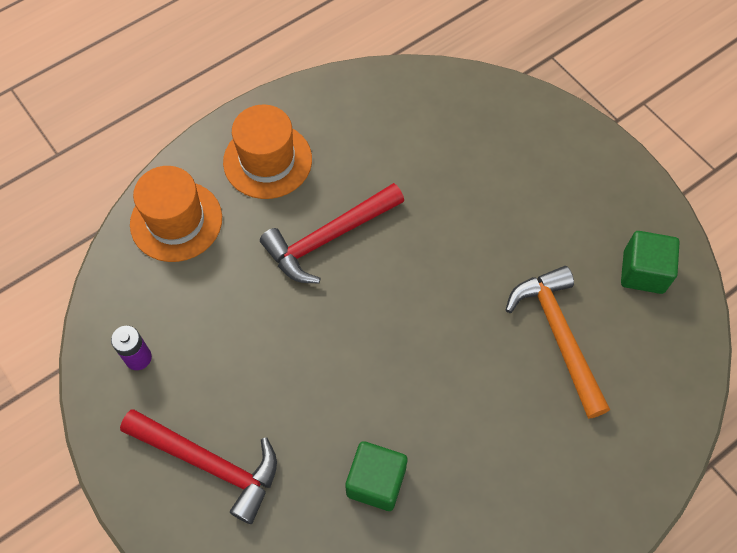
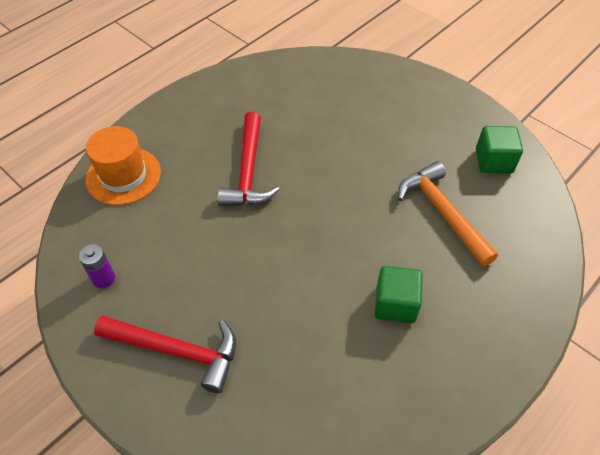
camera: 10 degrees left, 10 degrees down
(267, 161) = (191, 126): orange hat -> none
(328, 238) = (248, 171): red hammer -> red hammer turned 45 degrees counterclockwise
(376, 481) = (322, 342): green cube -> green cube (395, 304)

